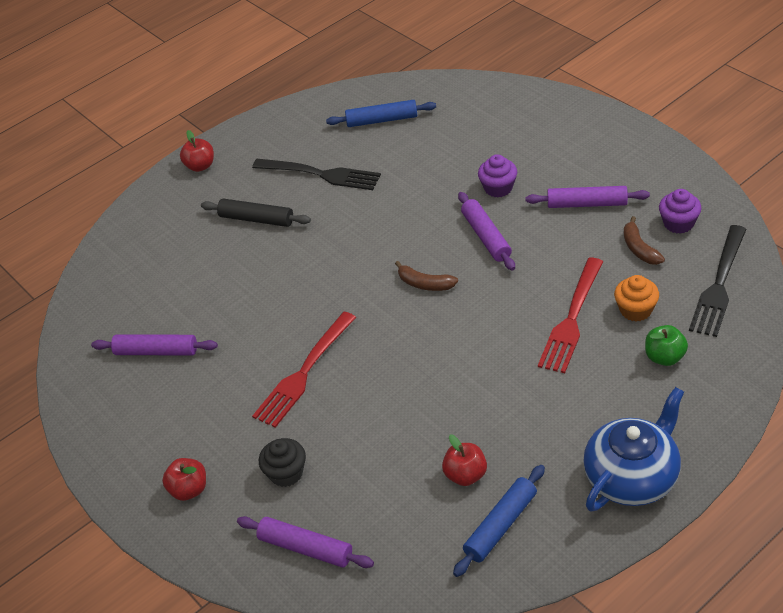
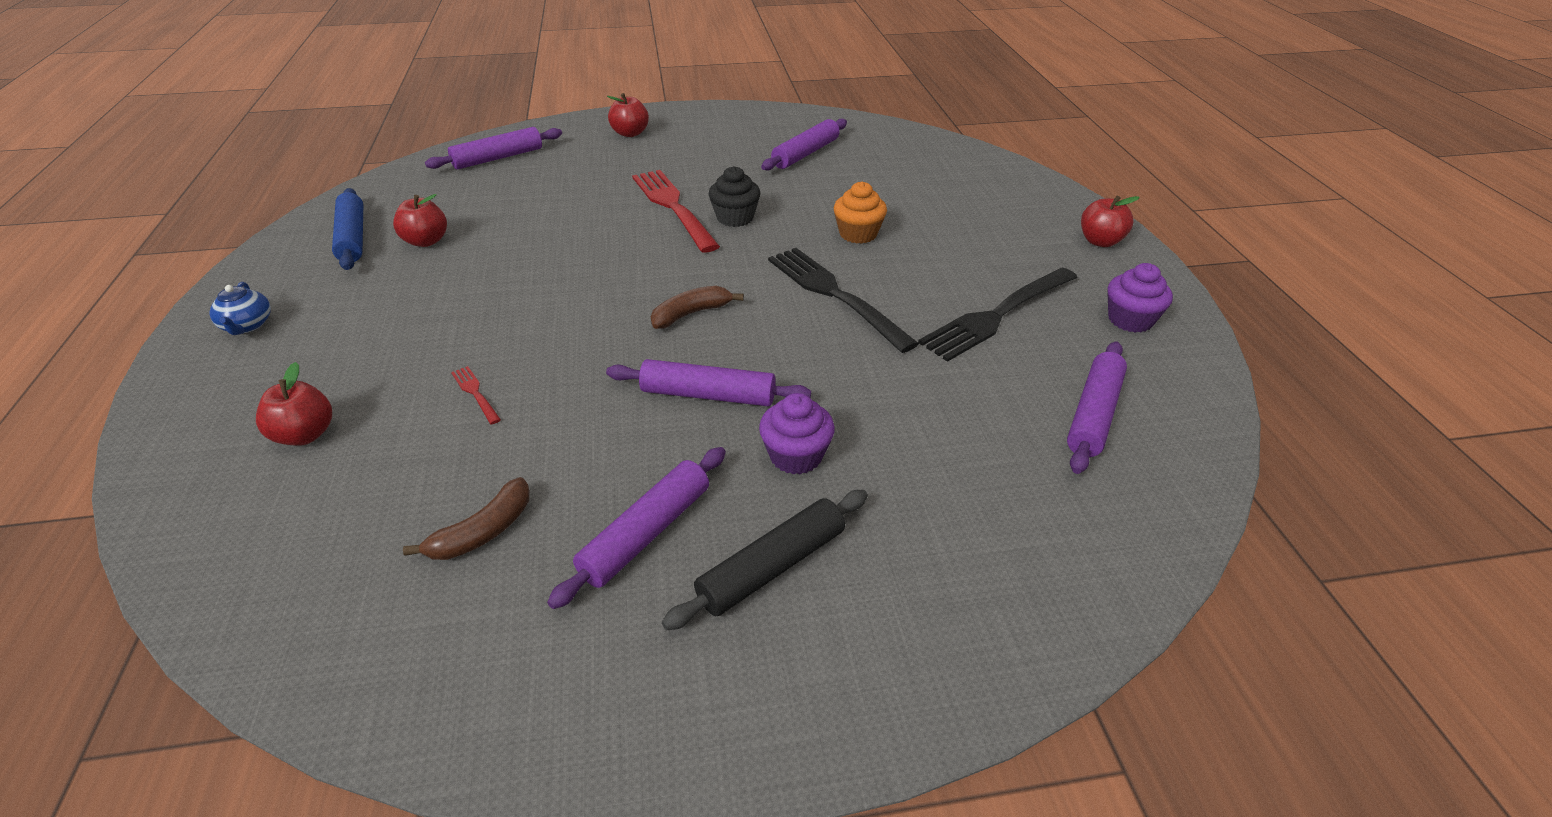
camera: 115 degrees right, 5 degrees down
(256, 219) = (949, 247): black rolling pin -> black rolling pin (771, 567)
(286, 473) = (578, 169): black cupcake -> black cupcake (735, 218)
(382, 120) = (1093, 414): blue rolling pin -> purple rolling pin
(572, 319) = (475, 393): red fork -> red fork, size x0.42
(632, 477) = (247, 325): blue teapot -> blue teapot, size x0.45
(635, 310) = (400, 455): orange cupcake -> orange cupcake (858, 234)
(639, 249) = (483, 532): brown banana -> brown banana turned 120 degrees clockwise
(664, 357) = (305, 435): green apple -> red apple
(678, 223) = (461, 621): purple cupcake -> purple cupcake (1130, 320)
(719, 284) = (296, 574): black fork -> black fork (834, 295)

